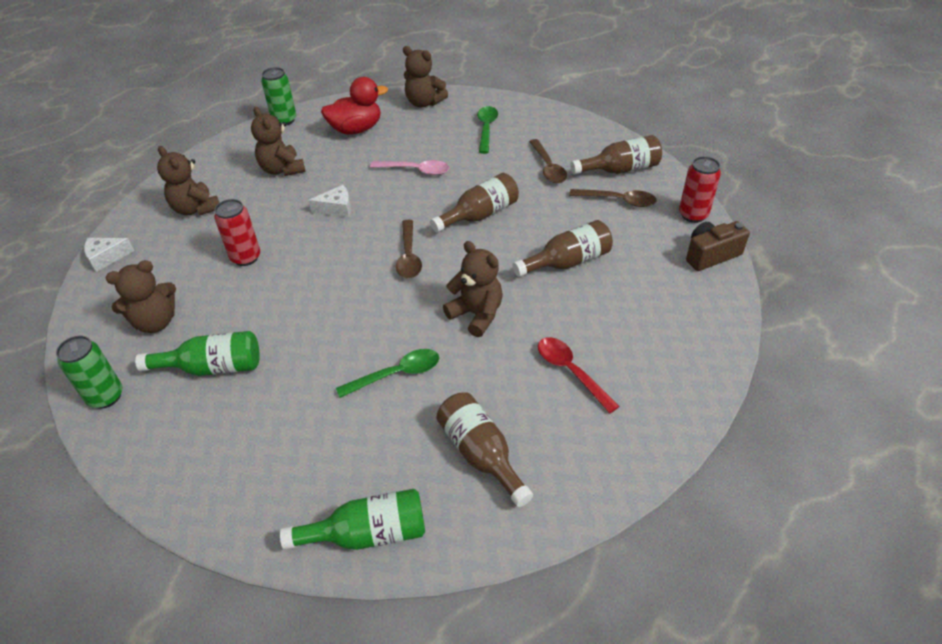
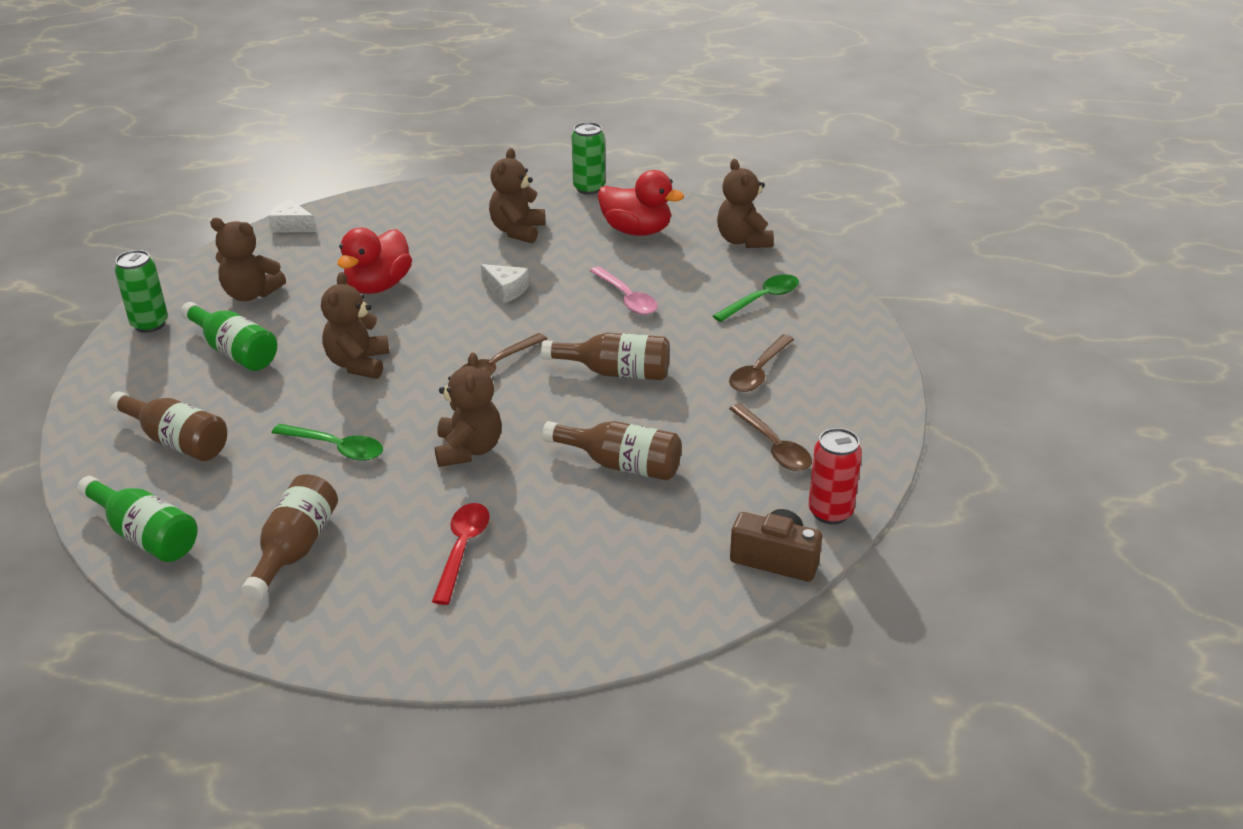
camera: 45 degrees right, 10 degrees down
(196, 209) = (404, 225): brown teddy bear -> brown teddy bear (358, 364)
(246, 257) = (378, 286): red can -> red duck
(620, 170) = (832, 420): brown bottle -> brown bottle (177, 441)

